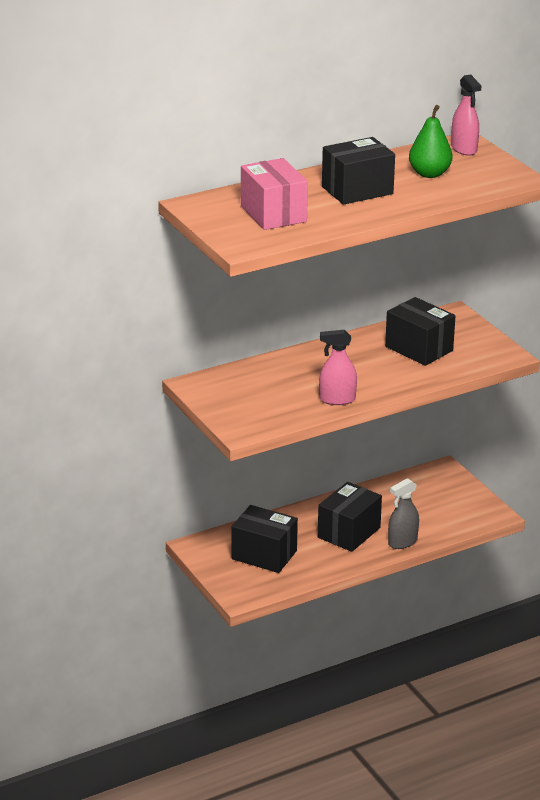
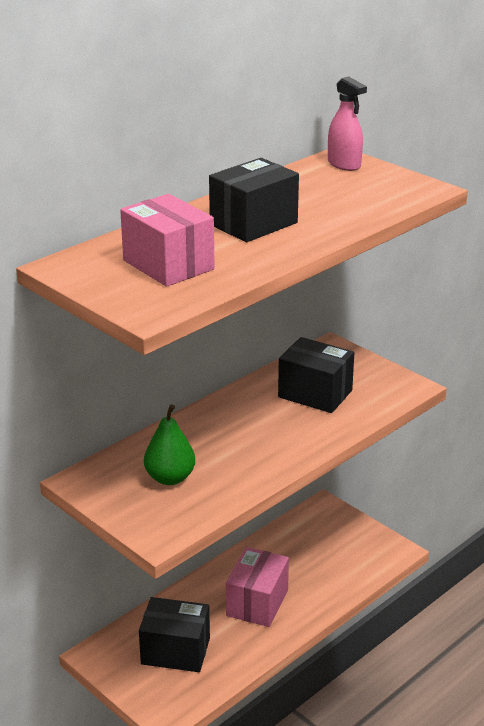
camera: 15 degrees left, 0 degrees up
(337, 399) = (254, 473): pink spray bottle -> none
(349, 532) = (257, 603): black box -> pink box
(402, 542) = (318, 603): grey spray bottle -> none
(429, 174) = (324, 195): green pear -> green pear (170, 478)

